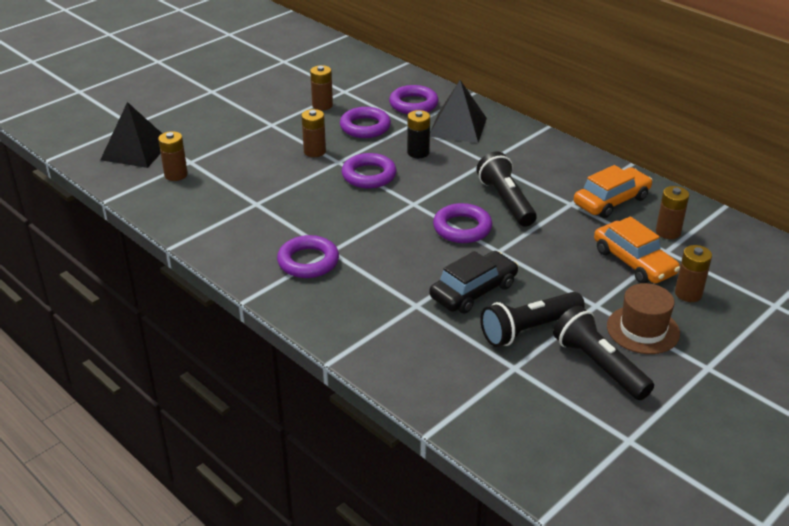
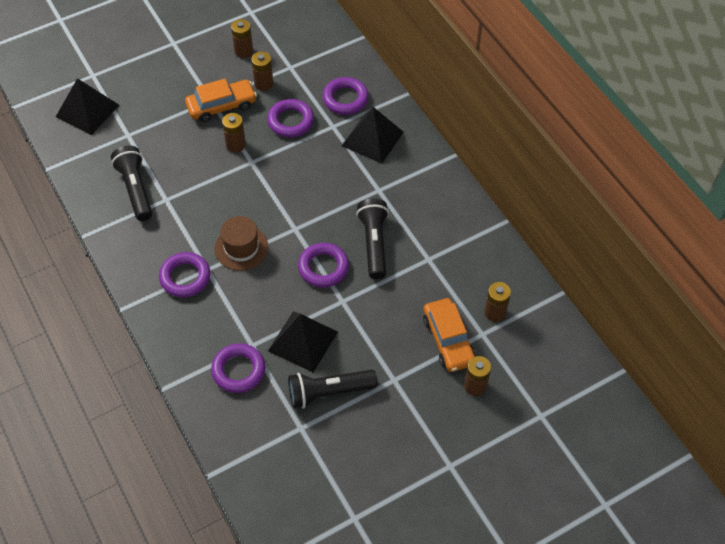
camera: 15 degrees right, 20 degrees up
(176, 175) = (111, 149): brown battery -> brown battery (243, 51)
(369, 175) = (270, 185): purple ring -> purple ring (238, 370)
(418, 152) = (324, 165): black battery -> none
(473, 291) = (303, 341): black car -> black pyramid
(599, 365) = (366, 442): black flashlight -> black flashlight (136, 189)
(611, 201) = (465, 264): orange car -> orange car (221, 106)
(643, 330) = (418, 415): brown hat -> brown hat (241, 248)

